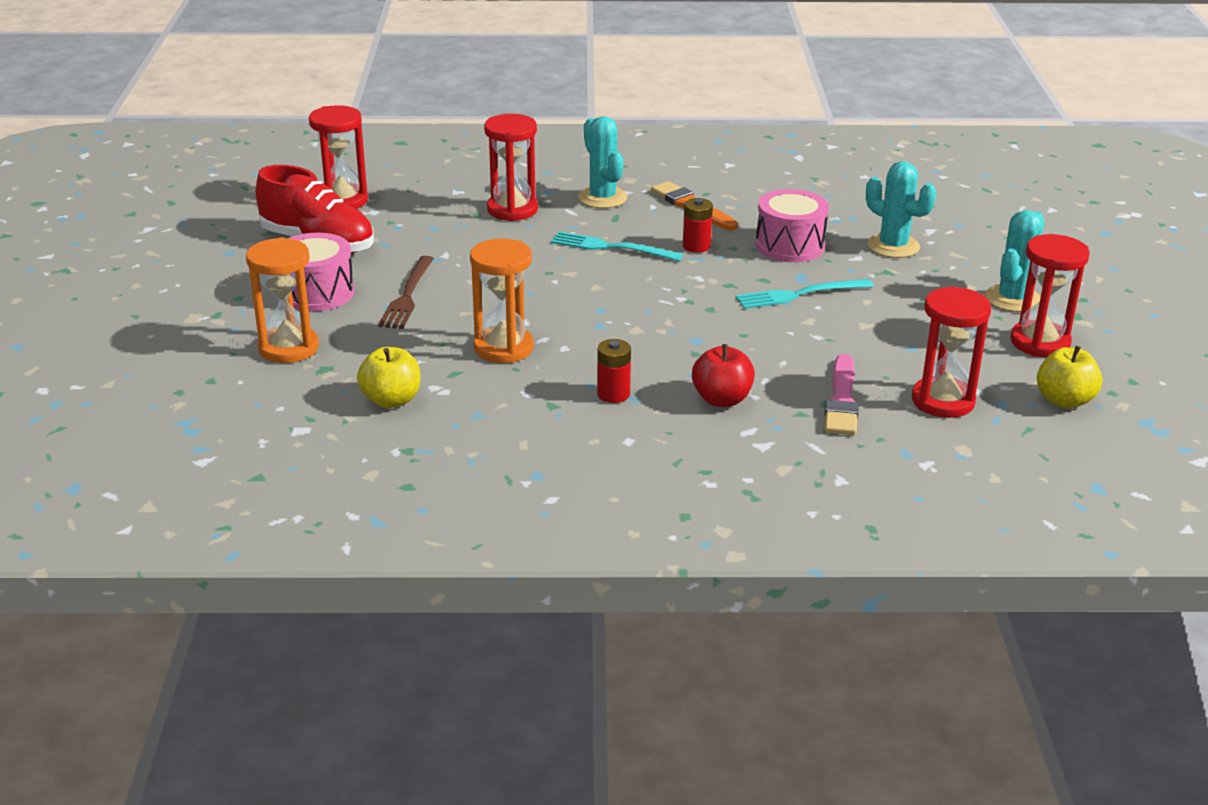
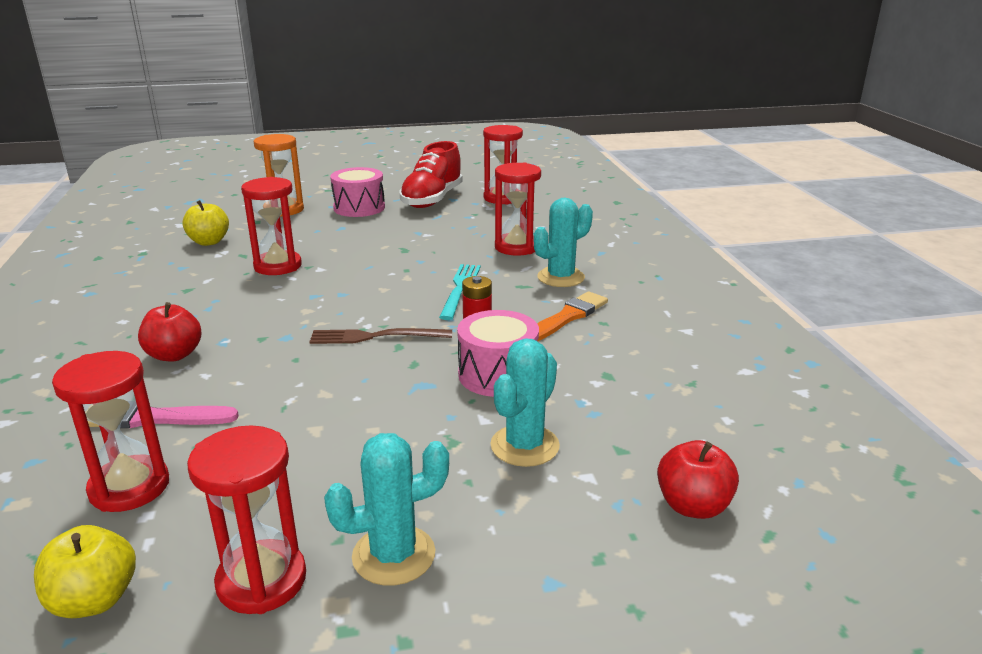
camera: 80 degrees right, 5 degrees down
(407, 296) = (358, 230): brown fork -> brown fork (375, 337)
(503, 348) = (278, 266): orange hourglass -> red hourglass
(613, 394) = (197, 309): red battery -> none
(799, 294) = (382, 385): turquoise fork -> none
(960, 204) = (693, 506): none -> red apple
(1012, 299) = (394, 555): turquoise cactus -> turquoise cactus turned 45 degrees counterclockwise

